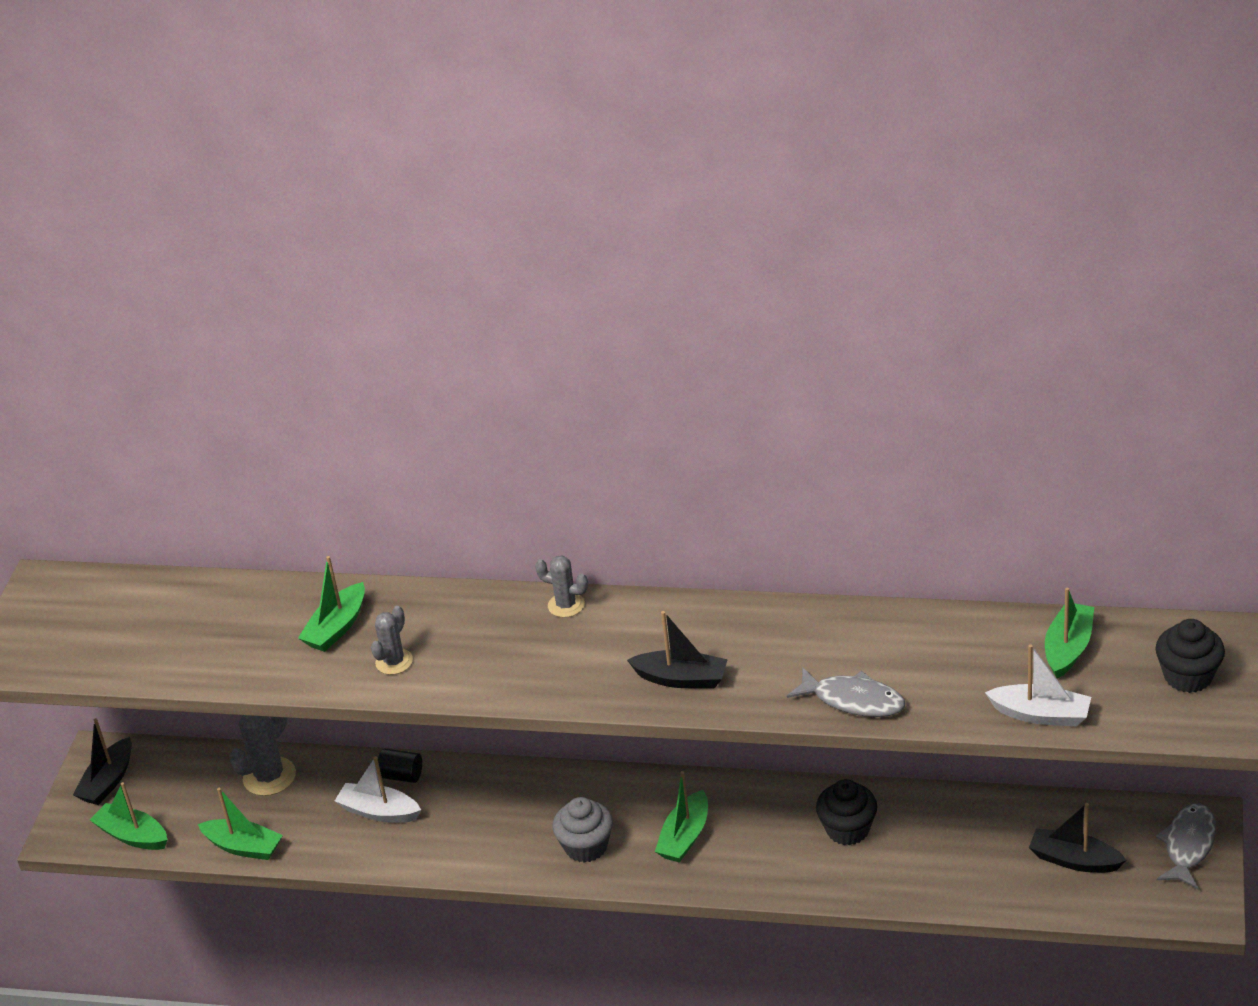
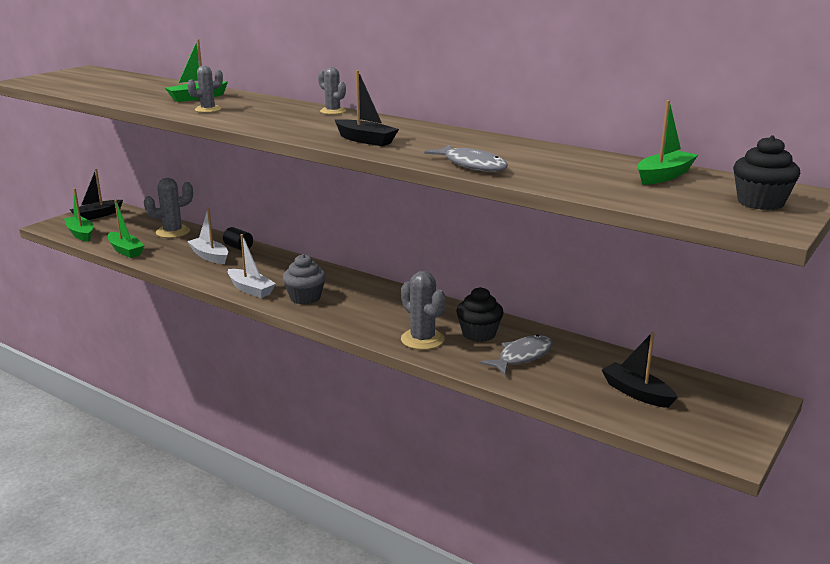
camera: 20 degrees right, 15 degrees down
(685, 837) = (369, 309): green boat -> none
(789, 867) = (422, 339): none -> grey cactus
(1041, 714) = (613, 194): white boat -> white boat (251, 289)
(1188, 846) = (739, 411): grey fish -> grey fish (522, 357)

